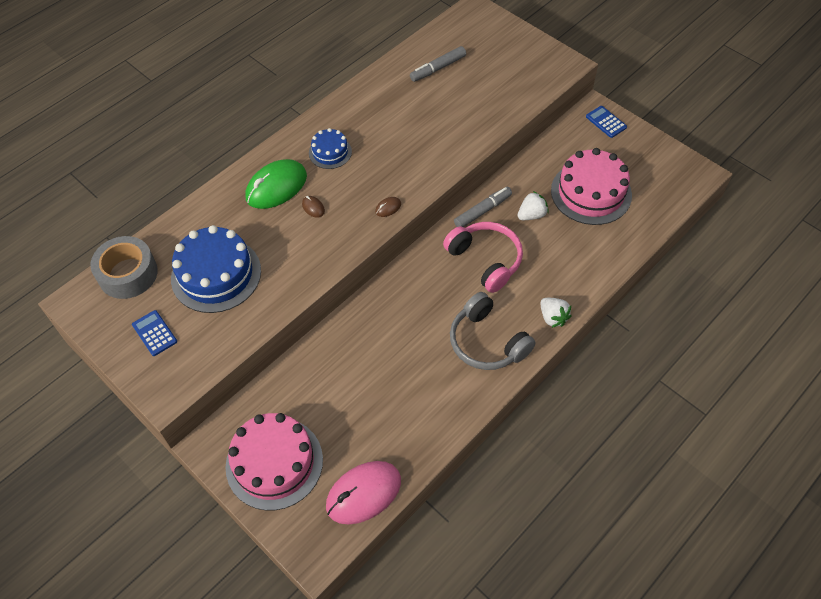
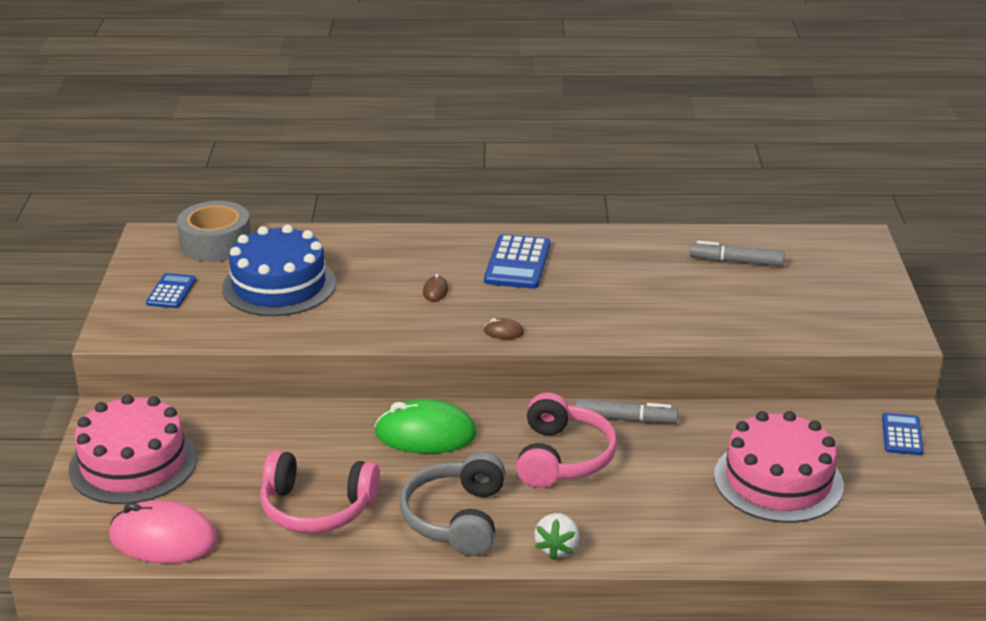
camera: 45 degrees right, 25 degrees down
(276, 187) = (428, 259): green mouse -> green mouse (425, 434)
(330, 152) = (518, 263): blue cake -> blue calculator
(414, 399) = (316, 508): none -> pink headphones
(531, 215) = (674, 455): white strawberry -> none

